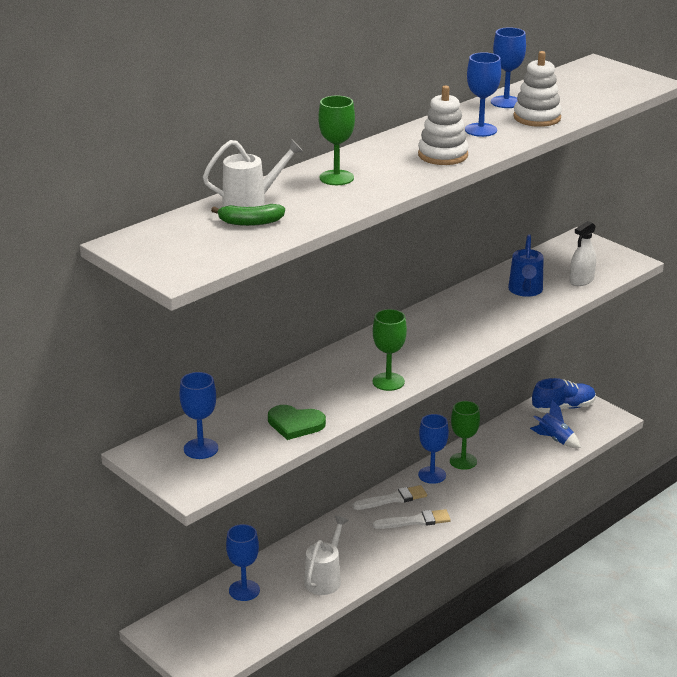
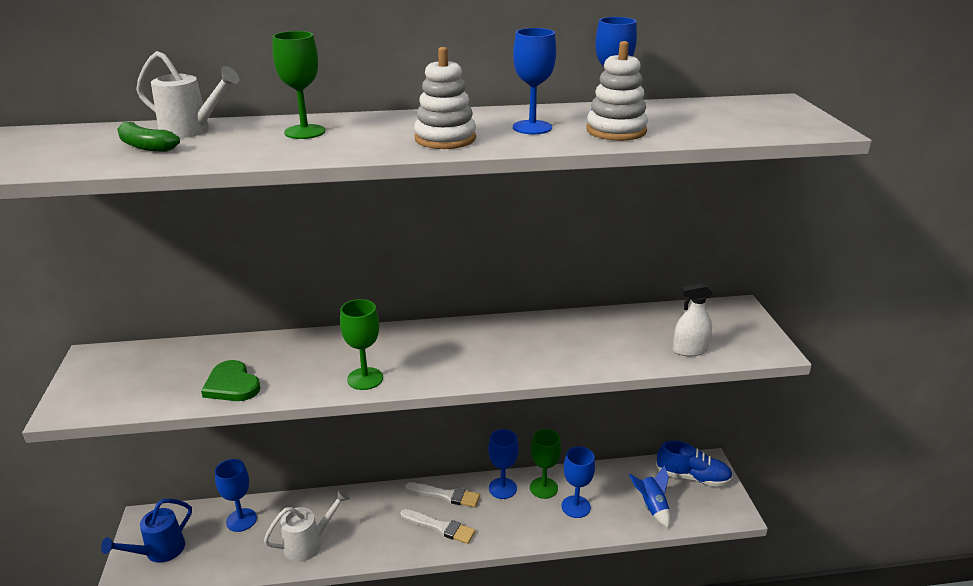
camera: 35 degrees right, 0 degrees up
(201, 449) = (133, 374): blue goblet -> blue goblet (576, 507)
(525, 291) = (616, 339): blue watering can -> blue watering can (159, 551)

